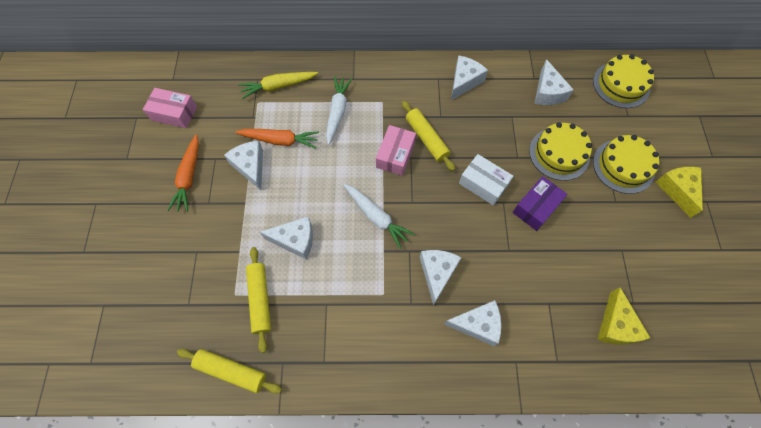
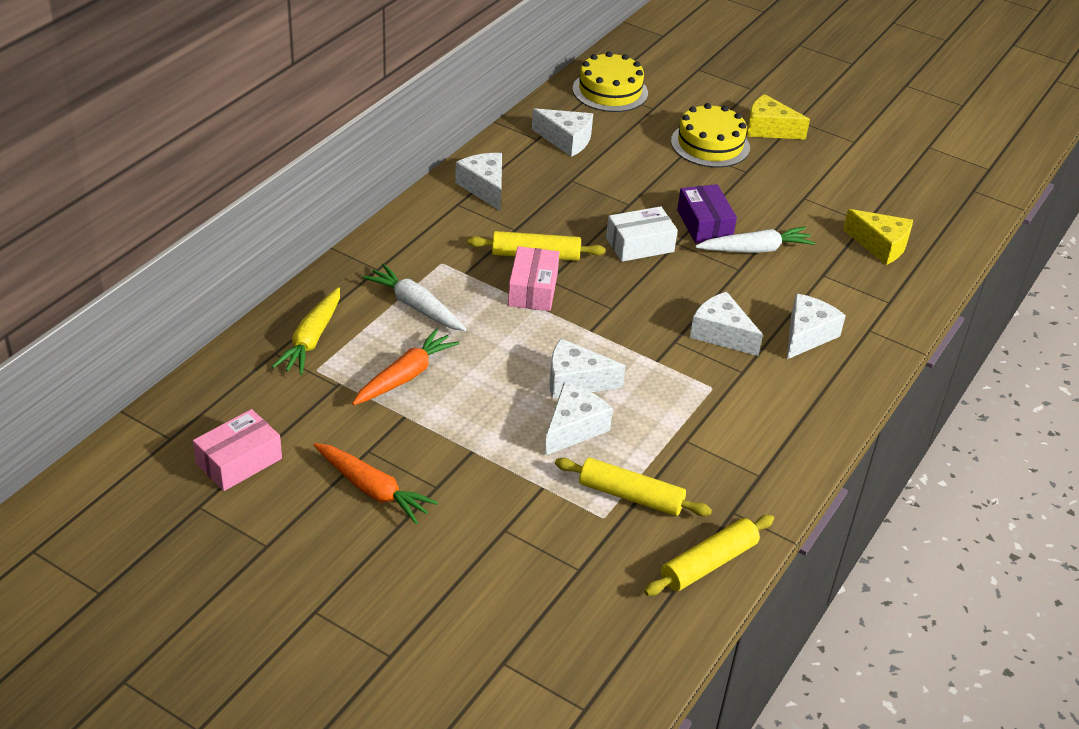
camera: 60 degrees left, 25 degrees down
(250, 166) = (418, 421): white cheese -> white cheese (575, 381)
(376, 217) = (605, 345): white carrot -> white carrot (755, 249)
(395, 155) = (533, 289): pink box -> pink box turned 45 degrees clockwise
(559, 154) = (653, 175): yellow cake -> none

